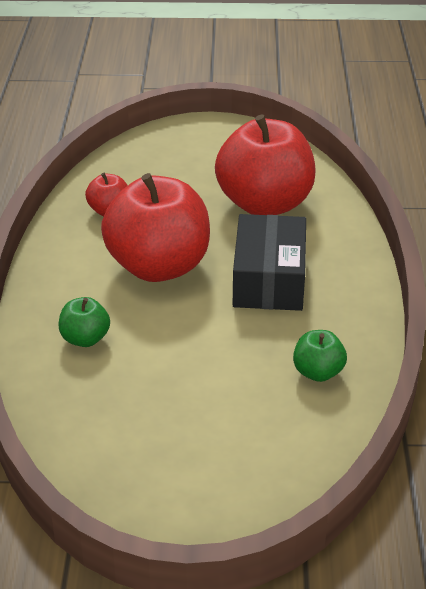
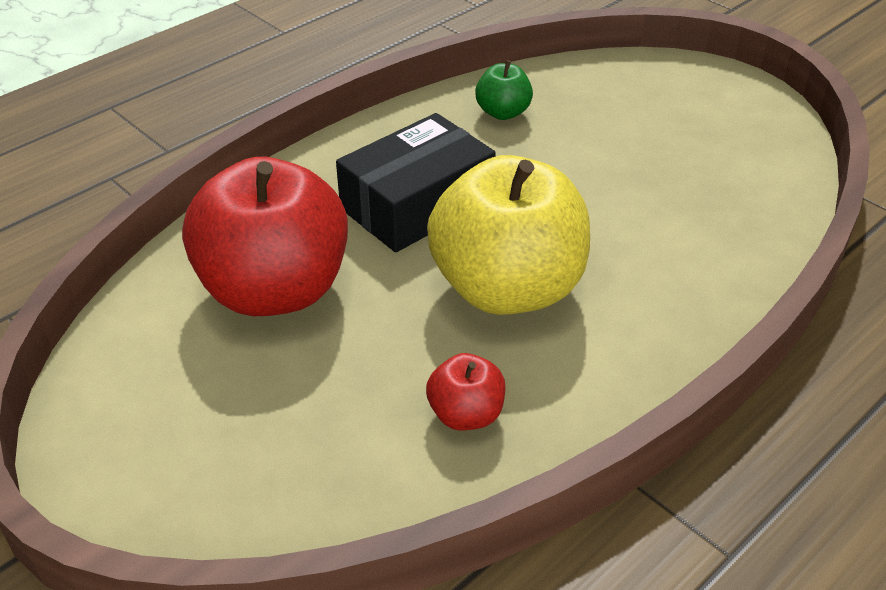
camera: 135 degrees left, 5 degrees up
(85, 339) = (680, 256): green apple -> none
(159, 267) = (507, 288): red apple -> yellow apple

